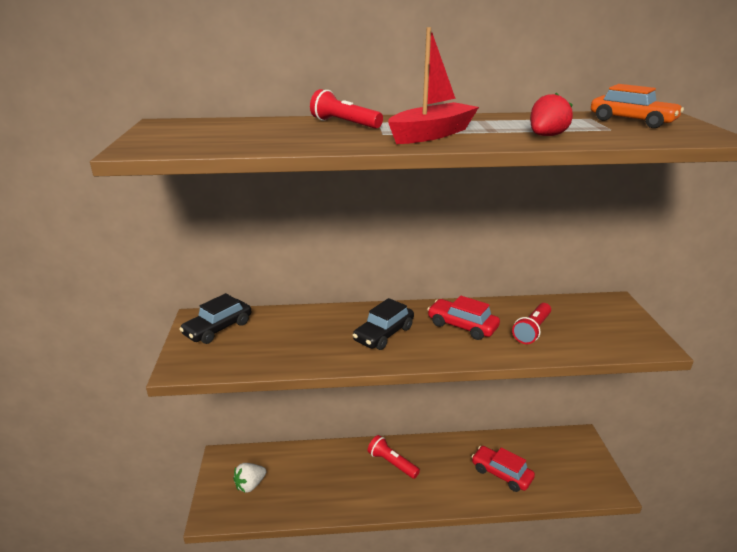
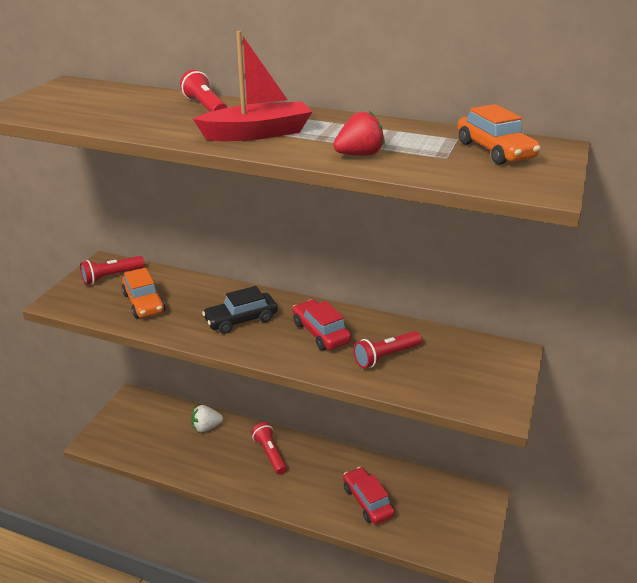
camera: 25 degrees right, 5 degrees up
(218, 328) = (111, 276): black car -> red flashlight
(250, 485) = (137, 429): white strawberry -> white strawberry (206, 427)
(276, 344) = (144, 303): none -> orange car

